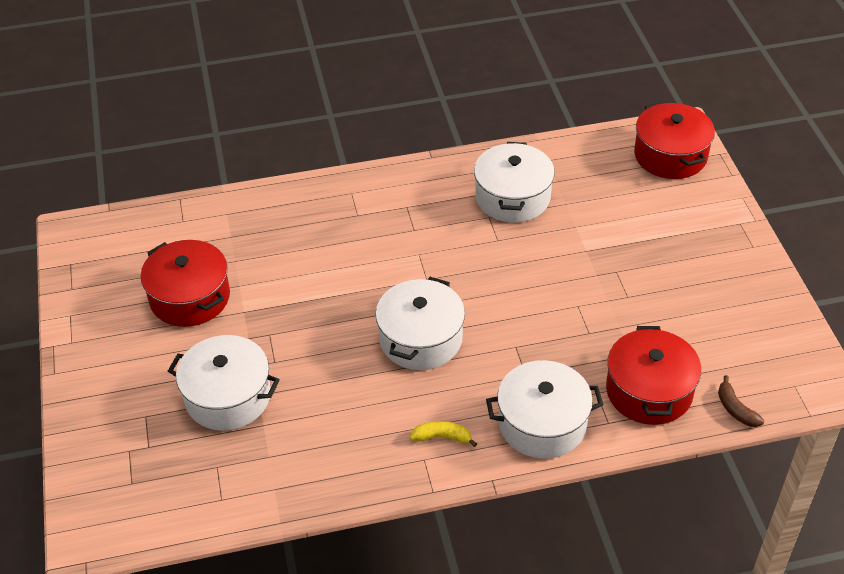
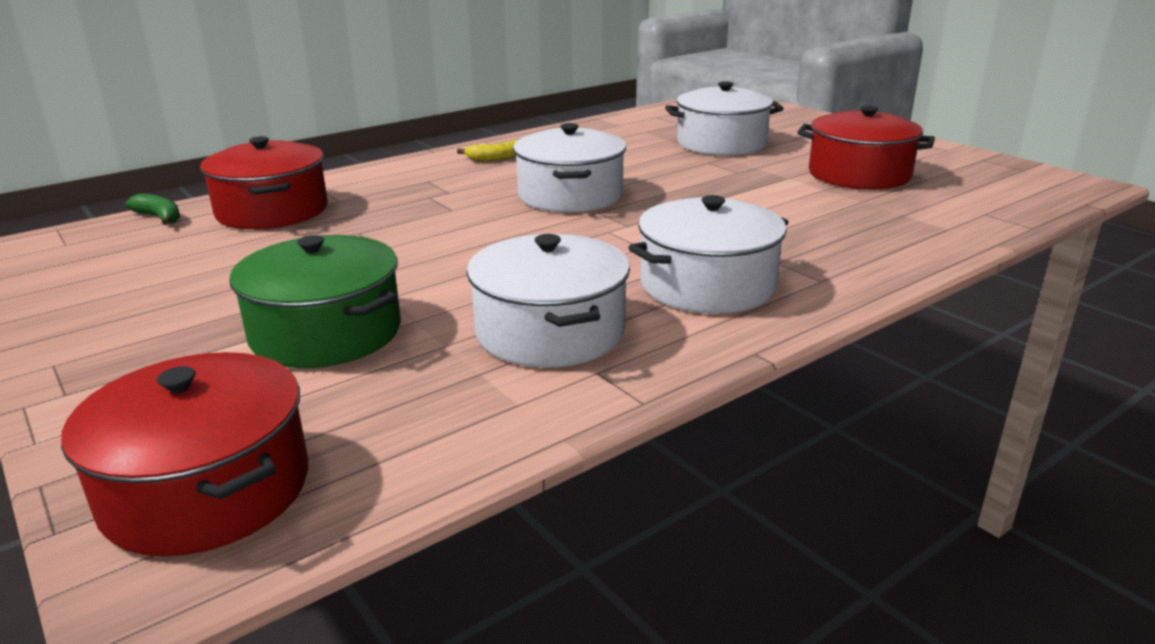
camera: 155 degrees right, 20 degrees down
(542, 423) = (396, 178): white pot -> white pot (707, 285)
(620, 230) = (326, 332): none -> green pot
(735, 409) = (159, 218): brown banana -> green banana

